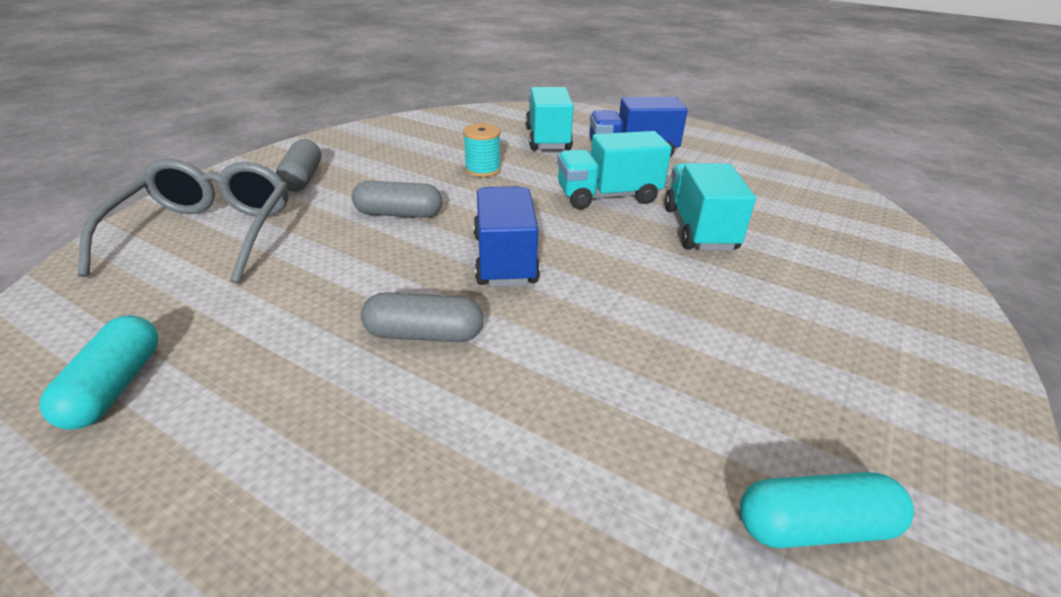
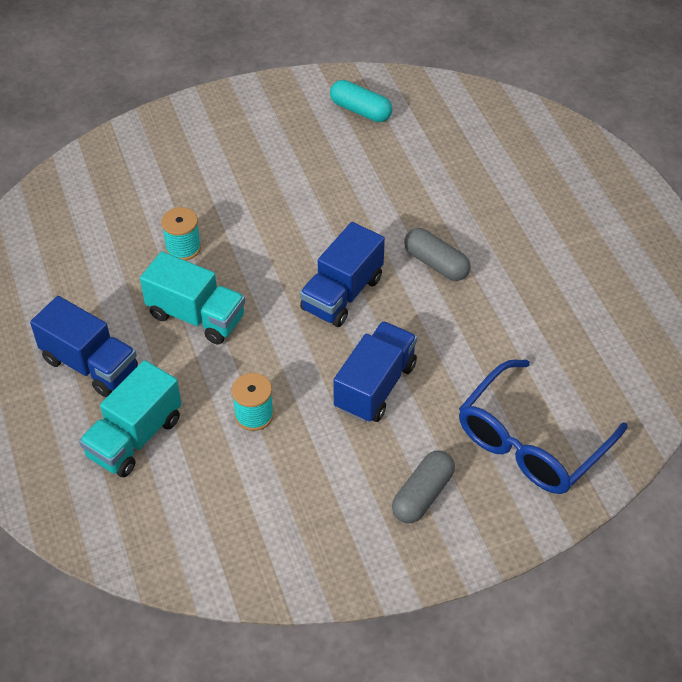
camera: 140 degrees left, 15 degrees up
(115, 387) = (606, 315): turquoise capsule -> none
(207, 234) = (531, 442): grey glasses -> blue glasses
(399, 214) = (375, 386): grey capsule -> blue truck
(699, 229) = (183, 248): turquoise truck -> turquoise spool

